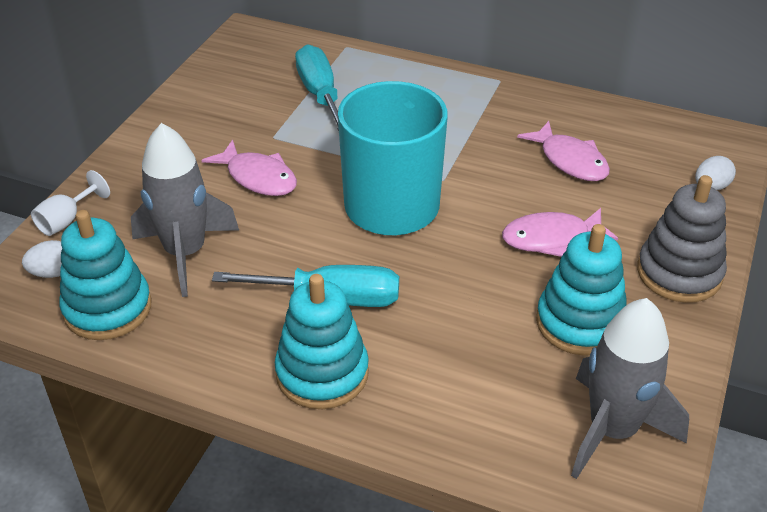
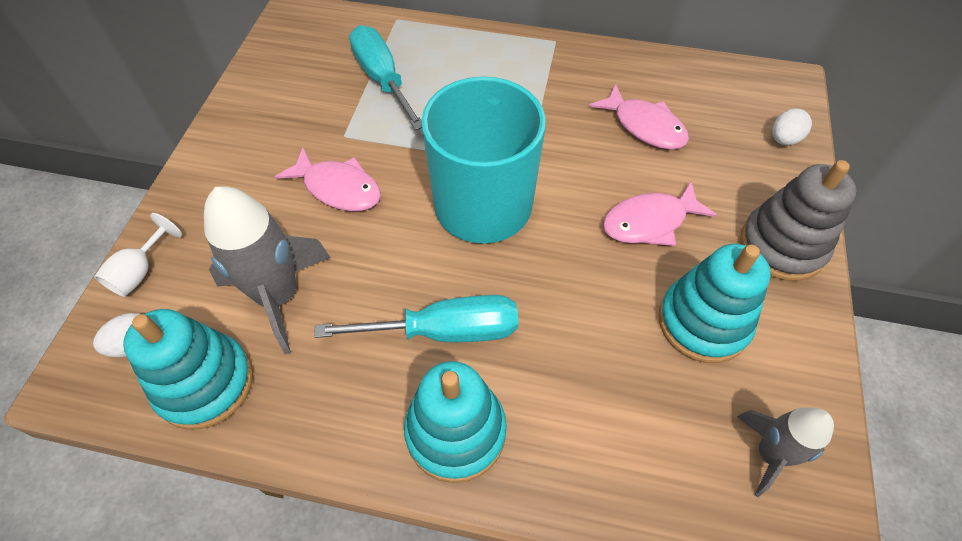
camera: 10 degrees left, 15 degrees up
(612, 430) = (770, 454): grey rocket -> grey rocket, size x0.61

